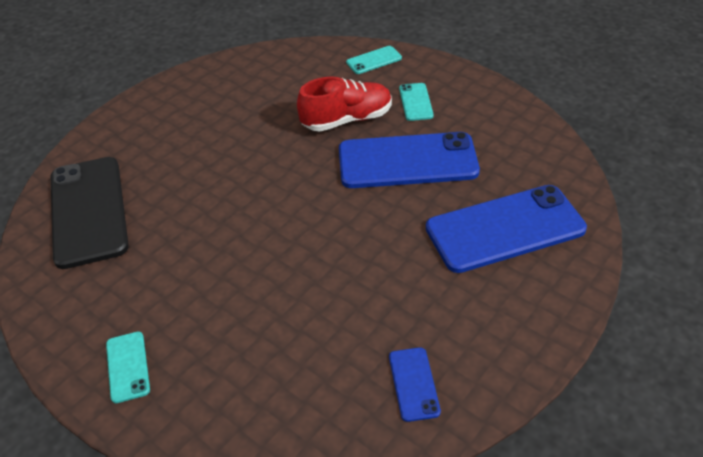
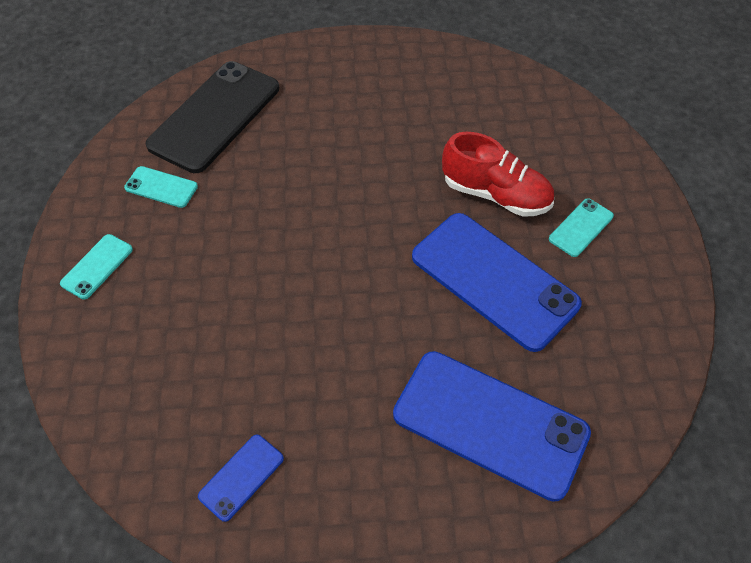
camera: 45 degrees right, 10 degrees up
(374, 60) = (599, 152): turquoise phone -> turquoise phone (161, 187)

